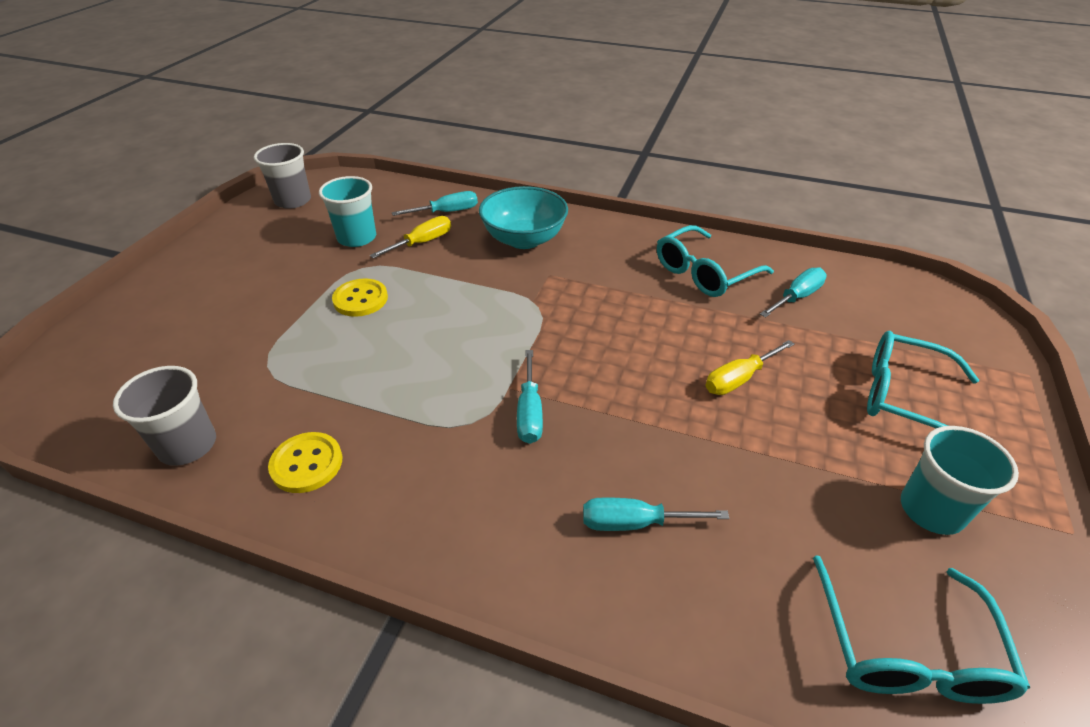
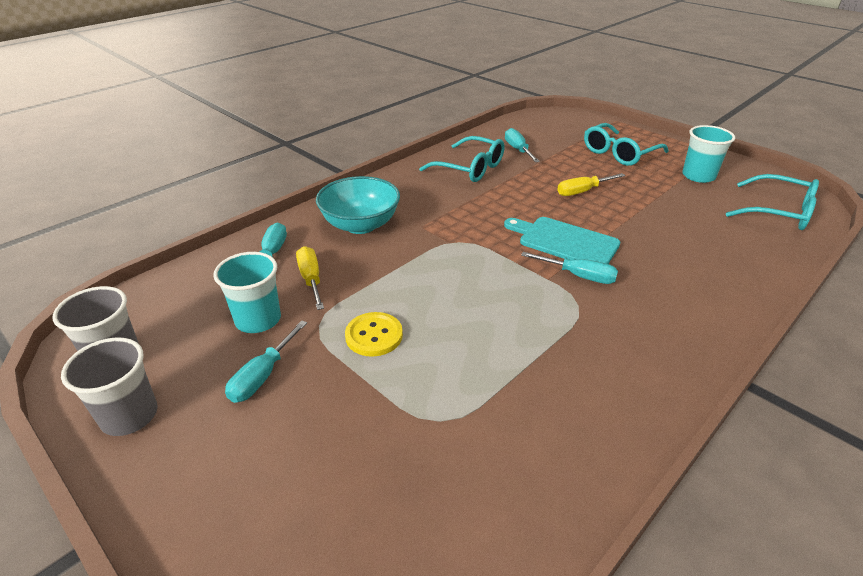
camera: 65 degrees left, 5 degrees down
(188, 445) = (536, 498): grey cup -> grey cup (129, 416)
(306, 464) = (593, 407): yellow button -> none
(597, 386) = (565, 242): none -> turquoise cutting board
(635, 523) = (690, 262): turquoise screwdriver -> turquoise screwdriver (263, 376)
(704, 273) = (470, 168): turquoise glasses -> turquoise glasses turned 45 degrees counterclockwise
(739, 379) = (582, 191): yellow screwdriver -> yellow screwdriver turned 75 degrees clockwise

